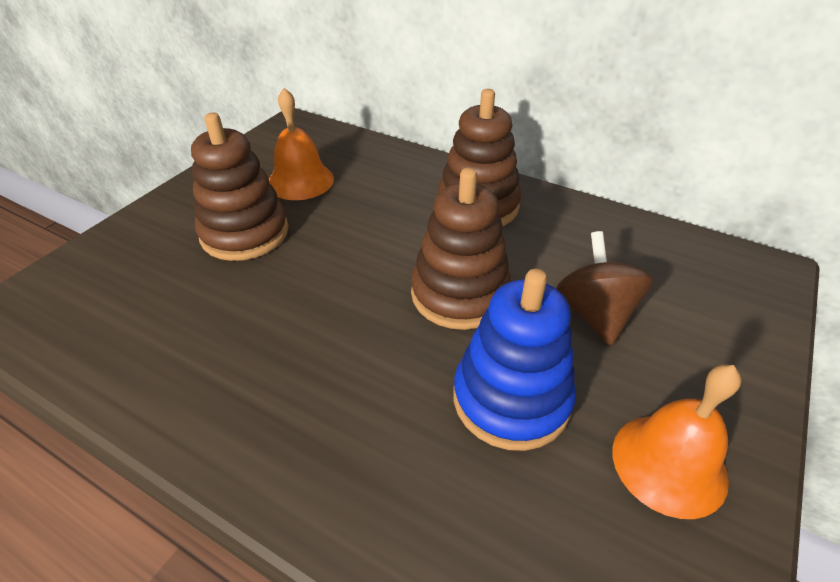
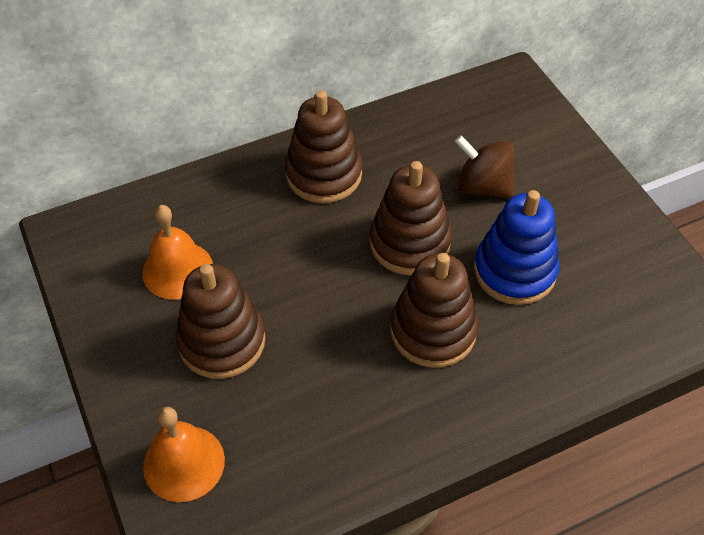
camera: 55 degrees left, 10 degrees up
(364, 365) = (433, 331): none -> brown stacking toy
(669, 464) = (602, 232): orange bell -> orange bell (184, 463)

